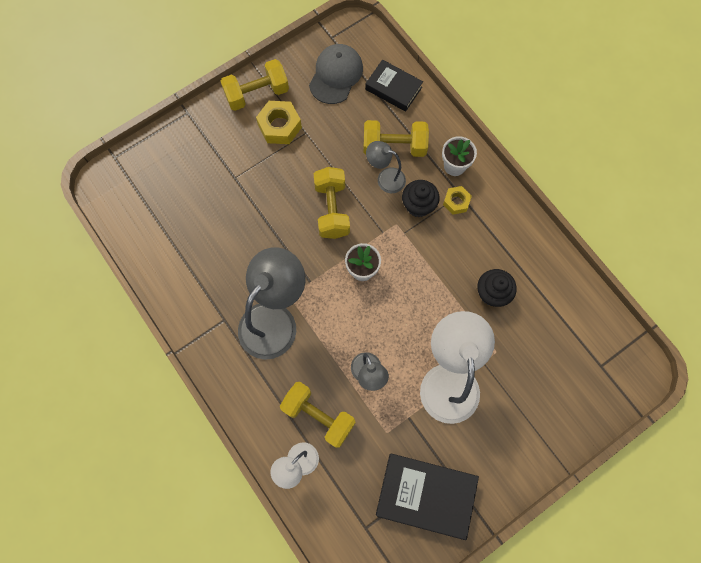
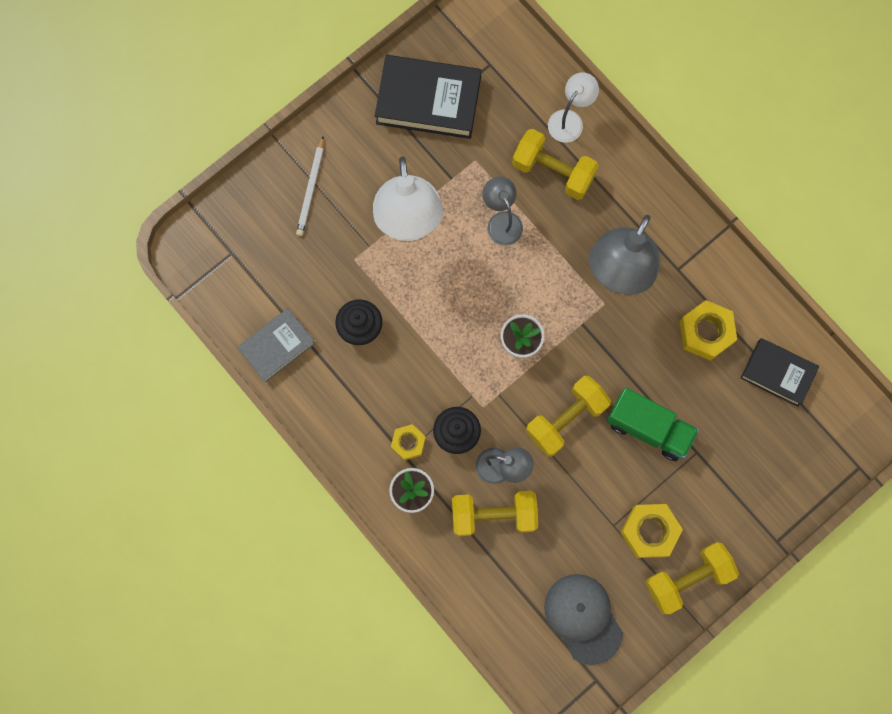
camera: 175 degrees right, 5 degrees up
(211, 266) = (706, 332): none -> yellow nut
(268, 198) = (649, 428): none -> green truck
(332, 209) = (566, 419): yellow dumbbell -> yellow dumbbell turned 60 degrees clockwise
(336, 75) = (583, 618): grey cap -> grey cap turned 135 degrees clockwise
(393, 88) = (501, 604): black book -> black book (777, 373)
(533, 419) = (311, 188): none -> white pencil
(560, 284) = (277, 346): none -> grey book

